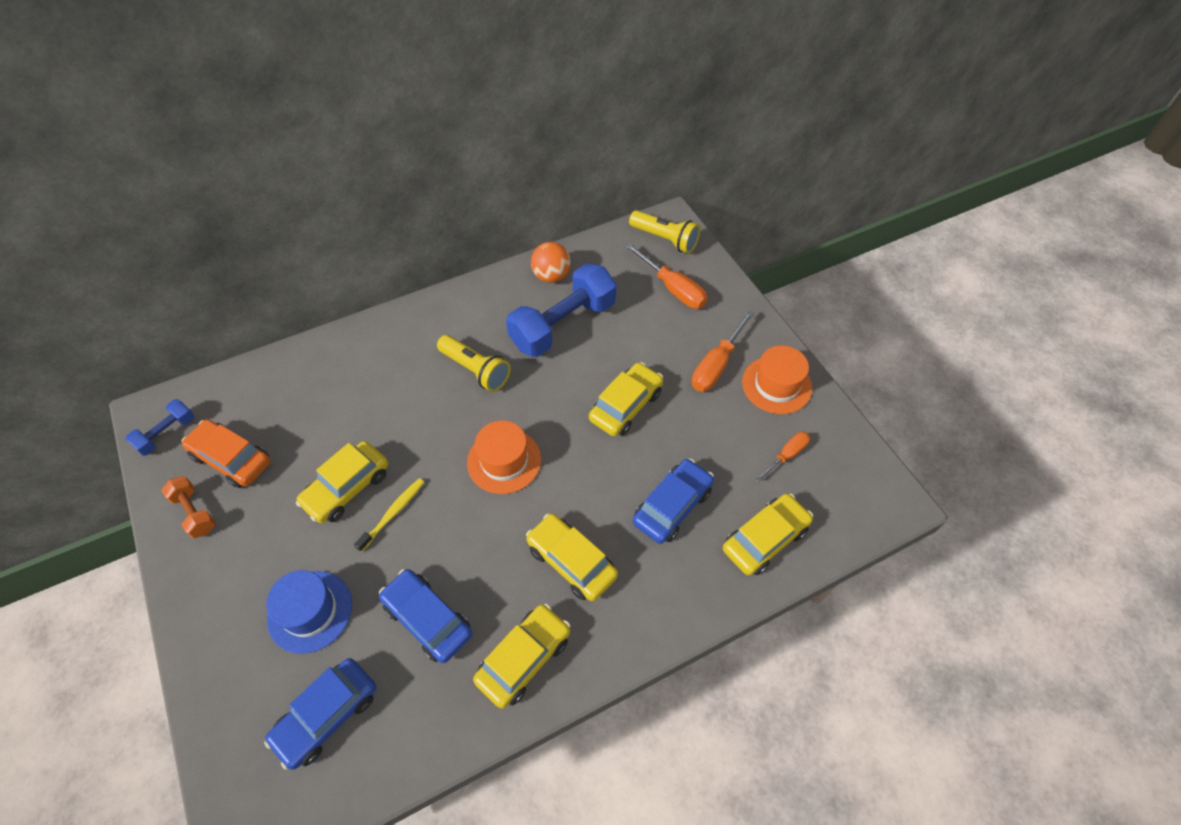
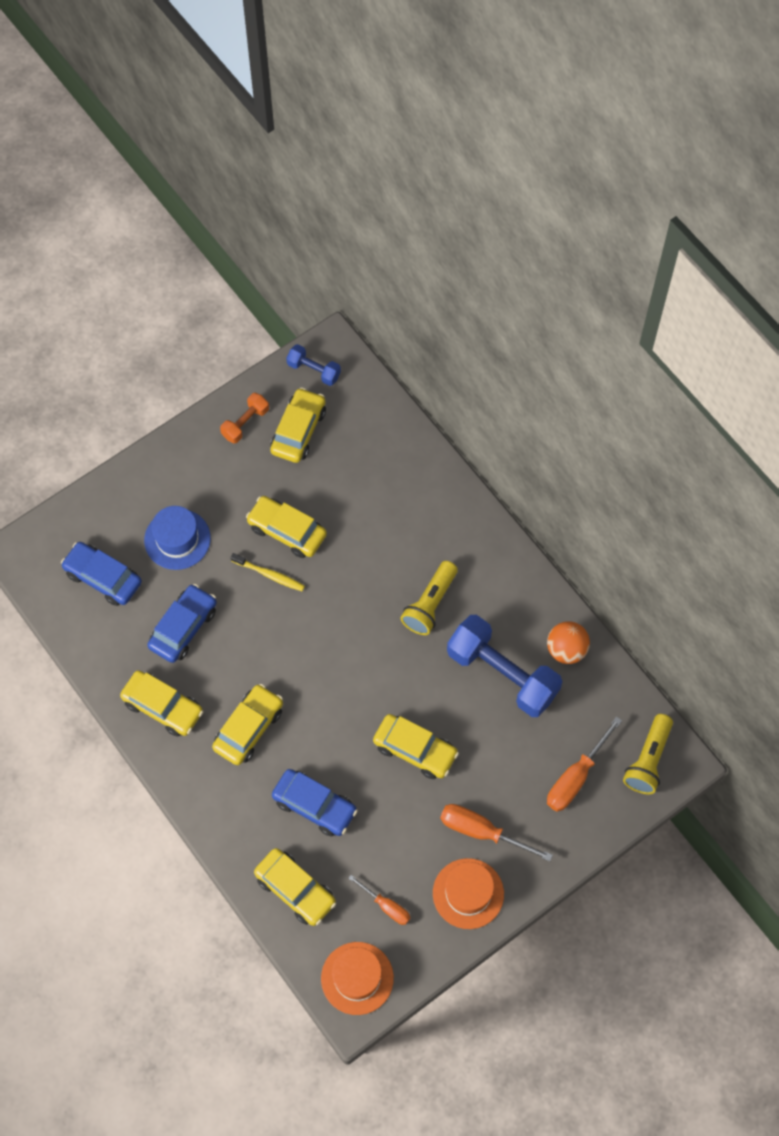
camera: 80 degrees right, 10 degrees up
(231, 459) = (298, 430): orange car -> yellow car
(504, 461) = (335, 652): orange hat -> orange hat (357, 978)

